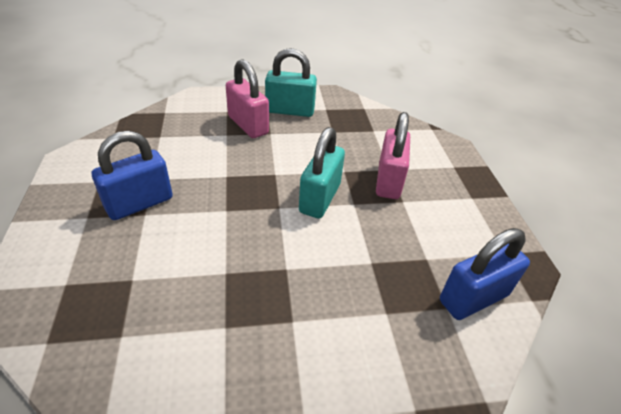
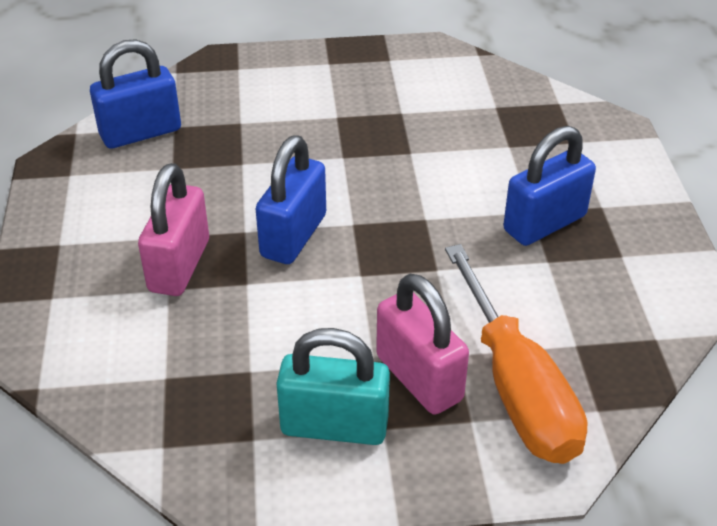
camera: 175 degrees left, 0 degrees up
(200, 120) = (516, 388): none -> orange screwdriver
(320, 198) = (293, 236): turquoise padlock -> blue padlock

